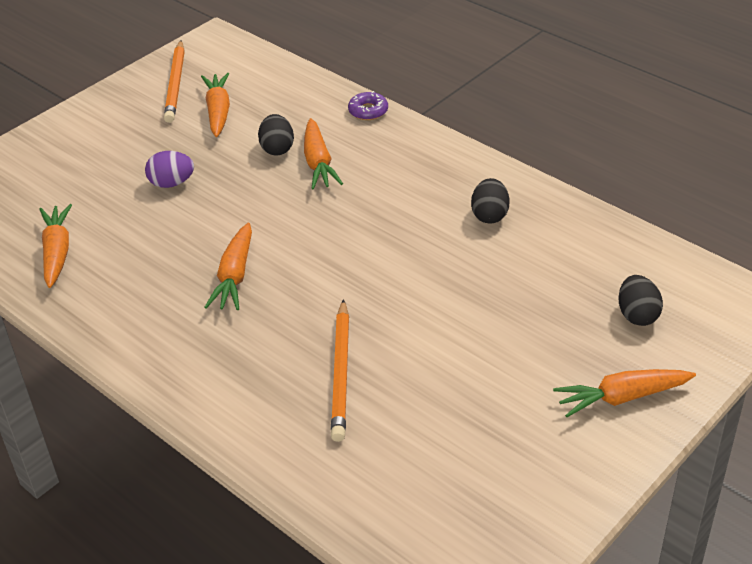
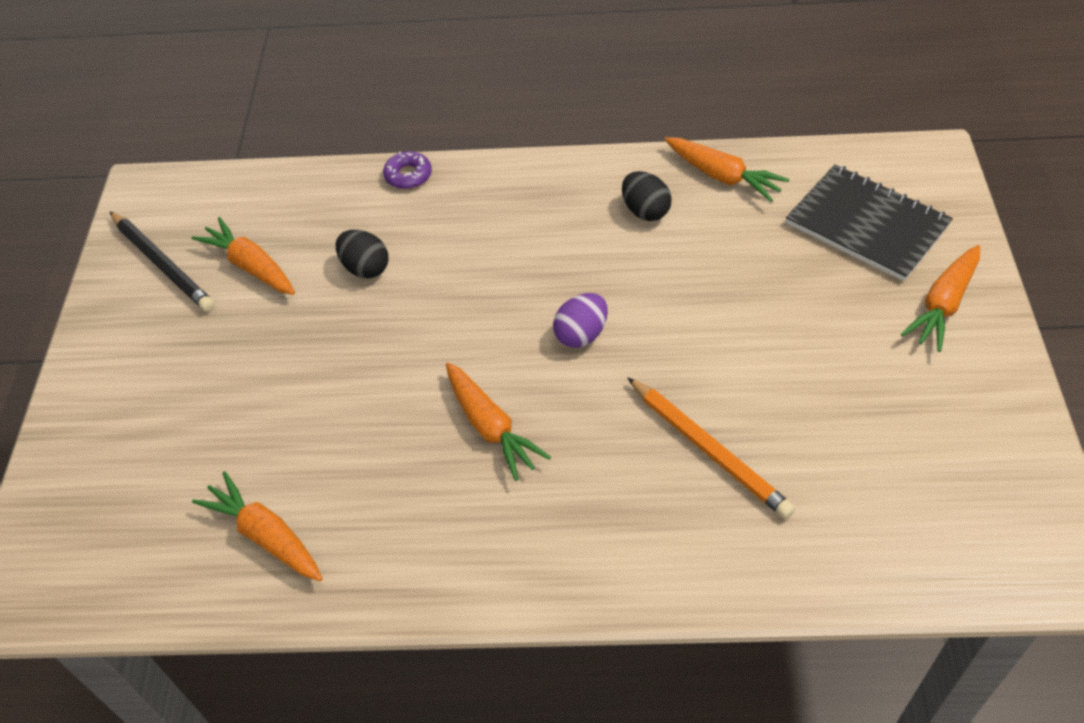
camera: 40 degrees left, 10 degrees up
(171, 183) = (299, 374): purple egg -> purple egg (581, 334)
(175, 84) = (162, 264): orange pencil -> black pencil
(318, 163) = (425, 257): orange carrot -> orange carrot (722, 176)
(637, 315) = (867, 225): black egg -> black notebook

